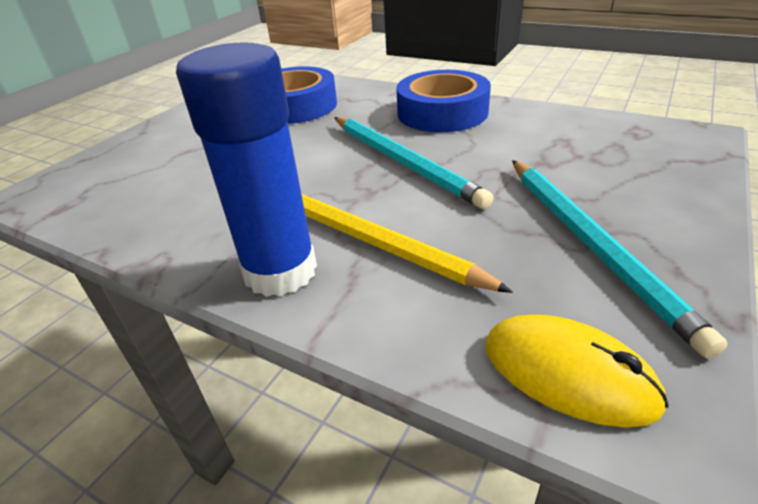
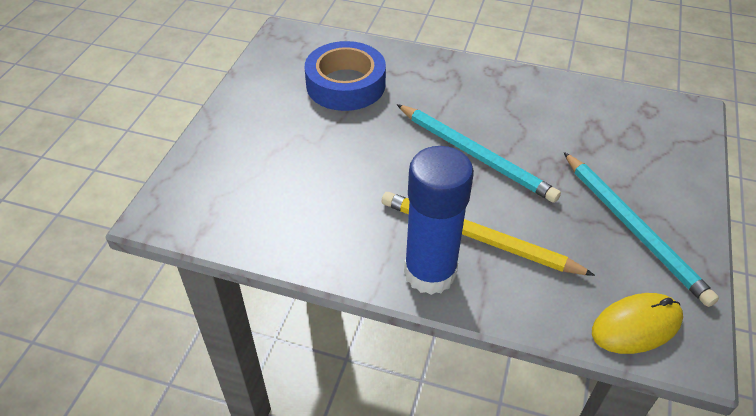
camera: 15 degrees left, 10 degrees up
(442, 112) = (486, 90): blue tape -> none
(568, 373) = (636, 326): yellow mouse -> yellow mouse turned 45 degrees counterclockwise

